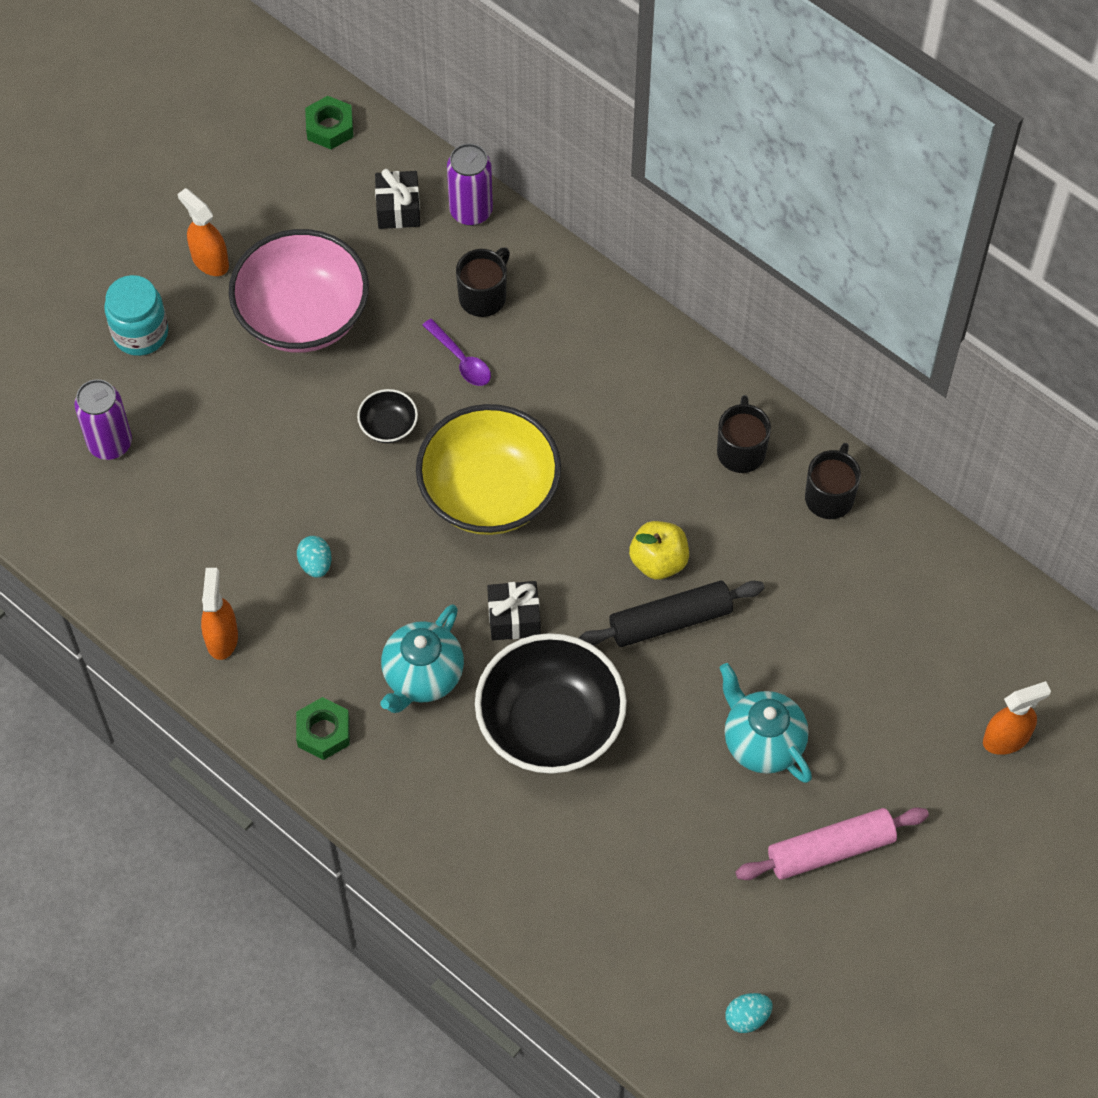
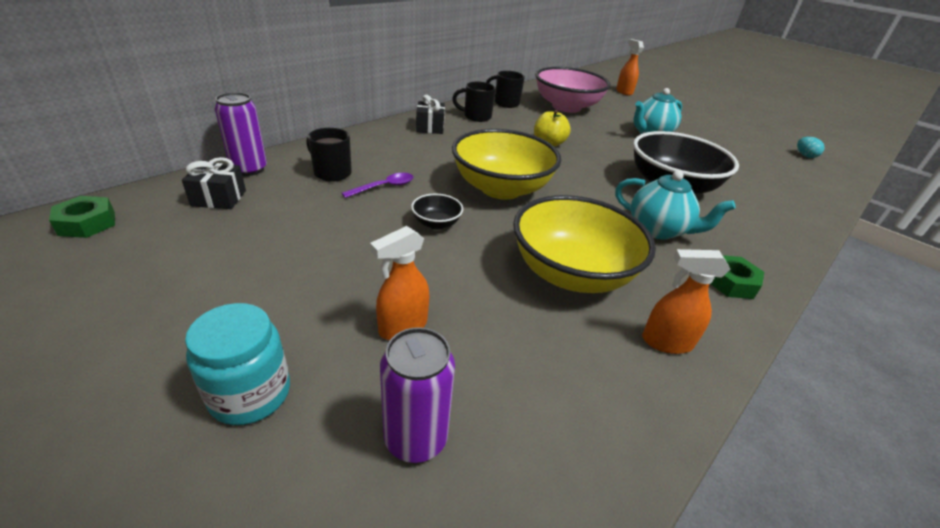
camera: 90 degrees left, 25 degrees down
(210, 261) = (183, 319): orange spray bottle -> orange spray bottle (402, 327)
(303, 316) = (300, 258): pink bowl -> pink bowl (566, 107)
(315, 564) = (571, 273): turquoise egg -> yellow bowl
(514, 618) = (598, 190): black gift -> black gift (430, 127)
(670, 621) = (586, 146): black rolling pin -> none
(830, 849) = (699, 127): pink rolling pin -> none

